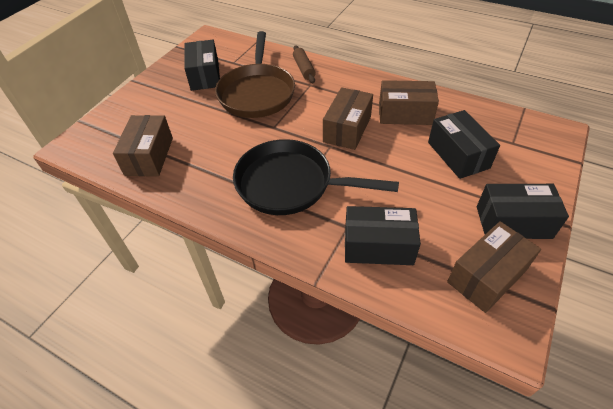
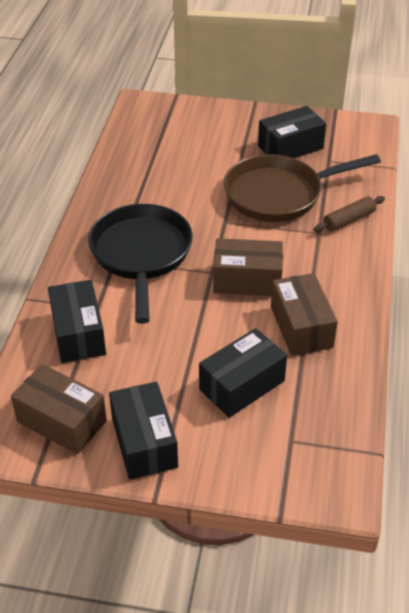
camera: 70 degrees right, 5 degrees down
(149, 156) = (145, 153): brown box -> none

